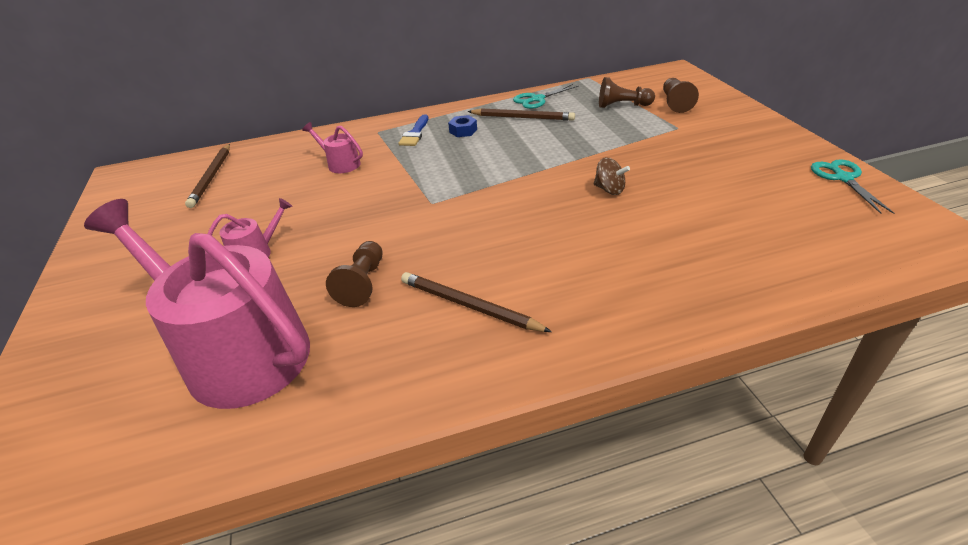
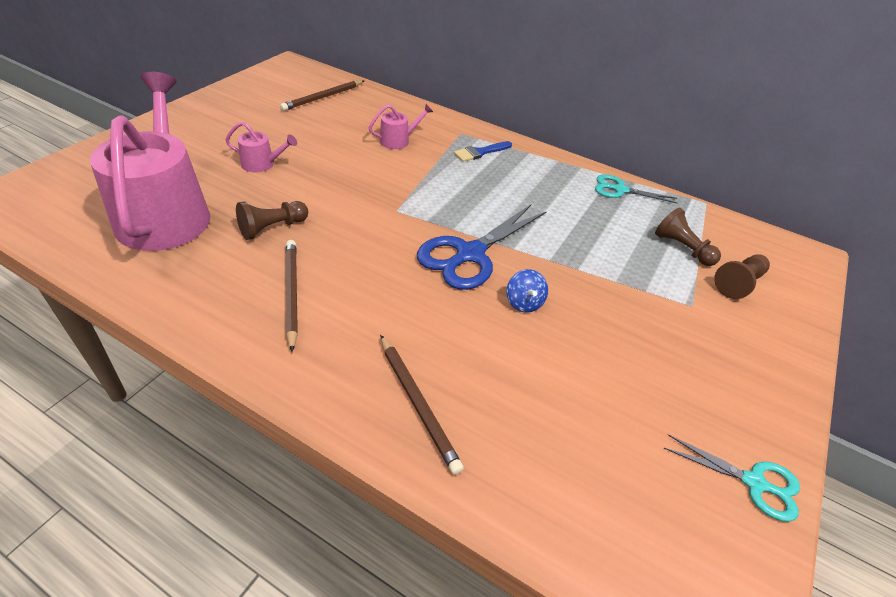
camera: 40 degrees right, 5 degrees up
(340, 164) = (398, 140): pink watering can -> pink watering can turned 75 degrees clockwise
(463, 131) = (514, 174): blue nut -> none
(522, 117) = (578, 196): brown pencil -> brown pencil (418, 403)
(529, 190) = (470, 254): none -> blue scissors
(609, 189) = (524, 303): brown spinning top -> blue spinning top
(843, 178) = (754, 483): turquoise scissors -> turquoise scissors turned 75 degrees clockwise

